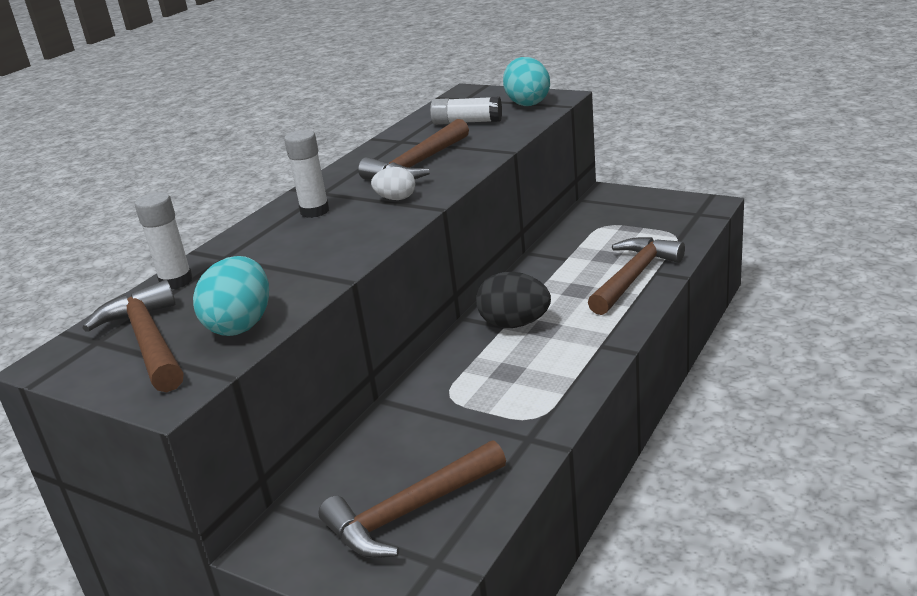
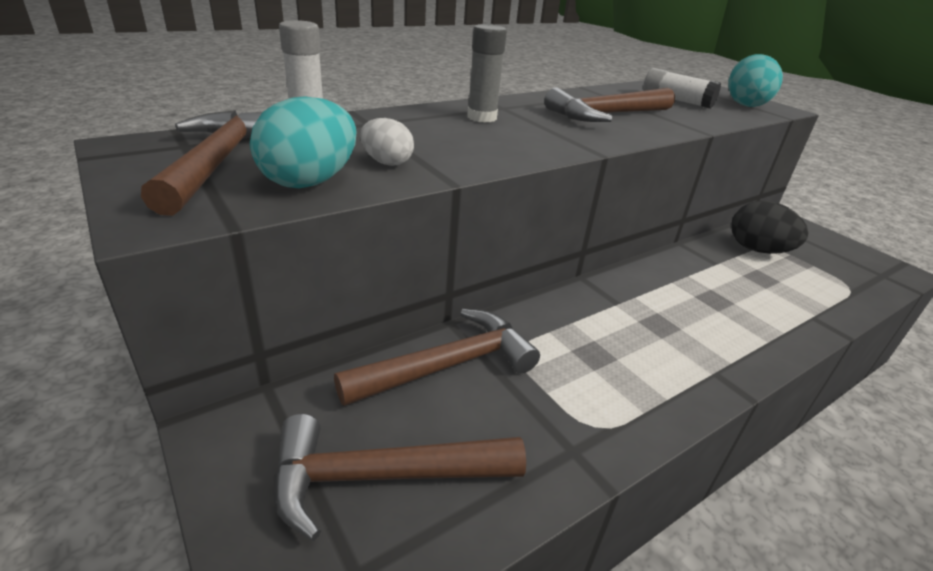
camera: 20 degrees right, 5 degrees up
(315, 211) = (482, 117): white glue stick -> grey glue stick
(396, 199) = (564, 132): white egg -> white egg (387, 162)
(514, 324) = (630, 306): black egg -> black egg (757, 250)
(634, 277) = (785, 311): brown hammer -> brown hammer (448, 365)

